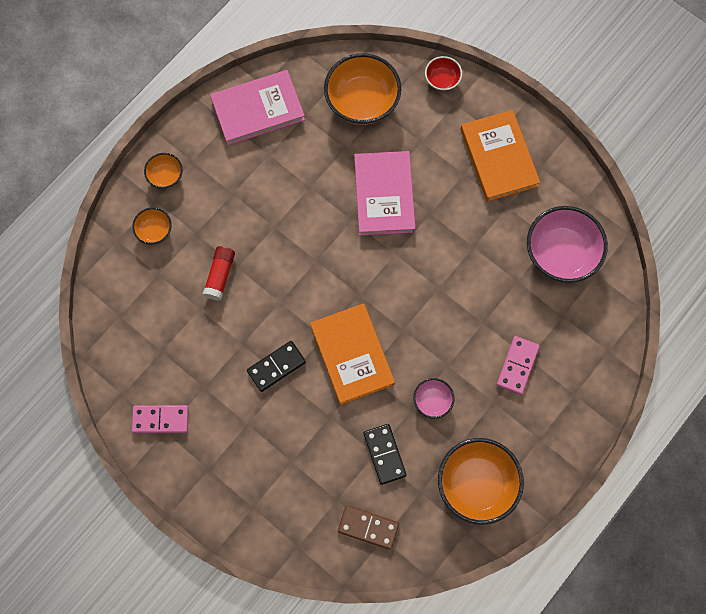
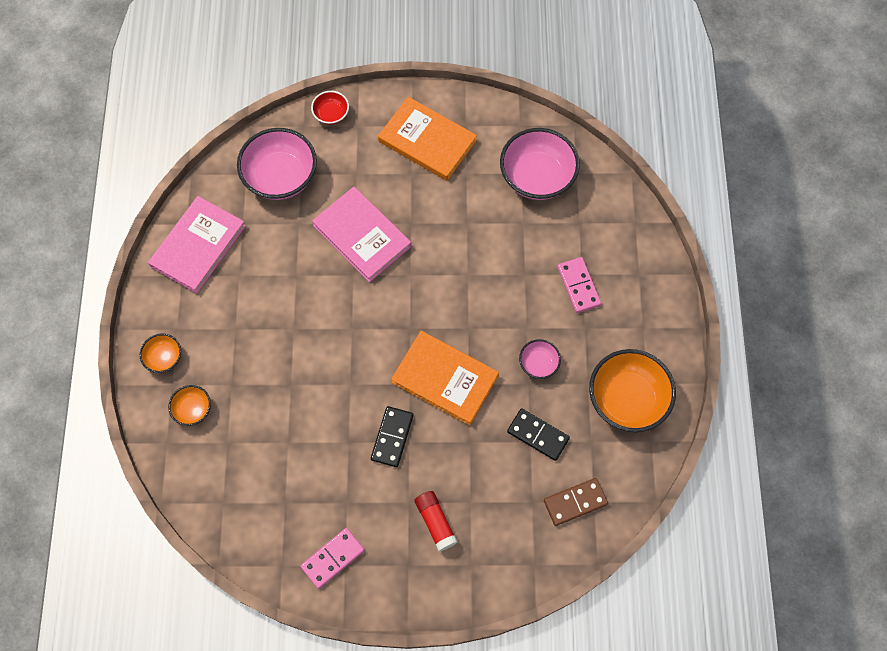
camera: 40 degrees left, 5 degrees down
(220, 276) = (281, 402): red glue stick -> red glue stick (435, 522)
(362, 102) = (281, 177): orange bowl -> pink bowl

